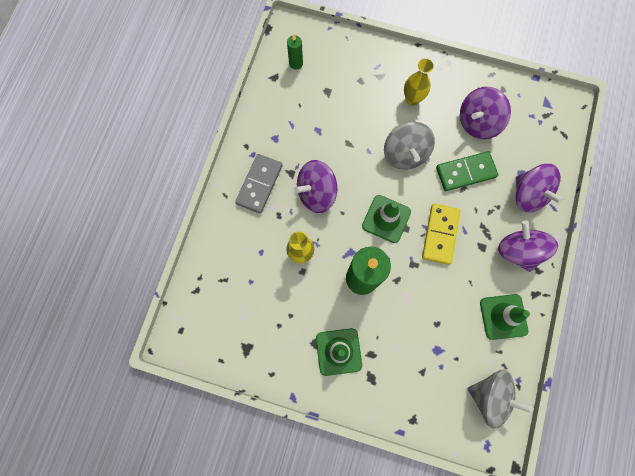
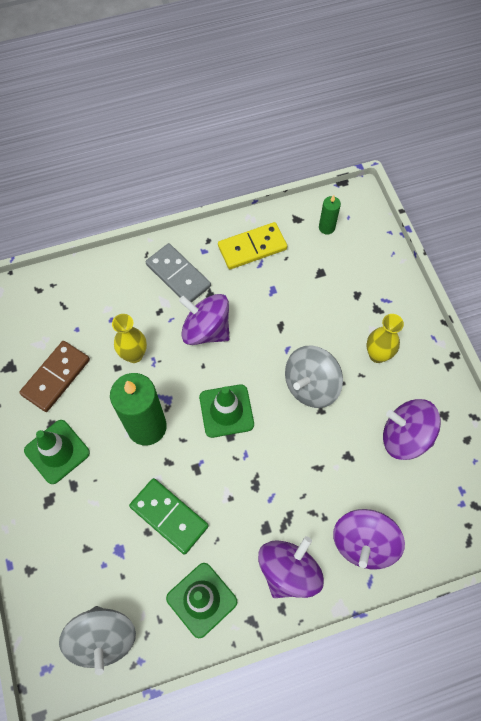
camera: 55 degrees right, 10 degrees down
(259, 184) = (178, 275): grey domino -> grey domino turned 60 degrees clockwise
(279, 319) = (56, 377): none -> brown domino
(440, 234) = (248, 475): yellow domino -> yellow domino (252, 247)
(465, 172) = (337, 459): green domino -> green domino (169, 516)

